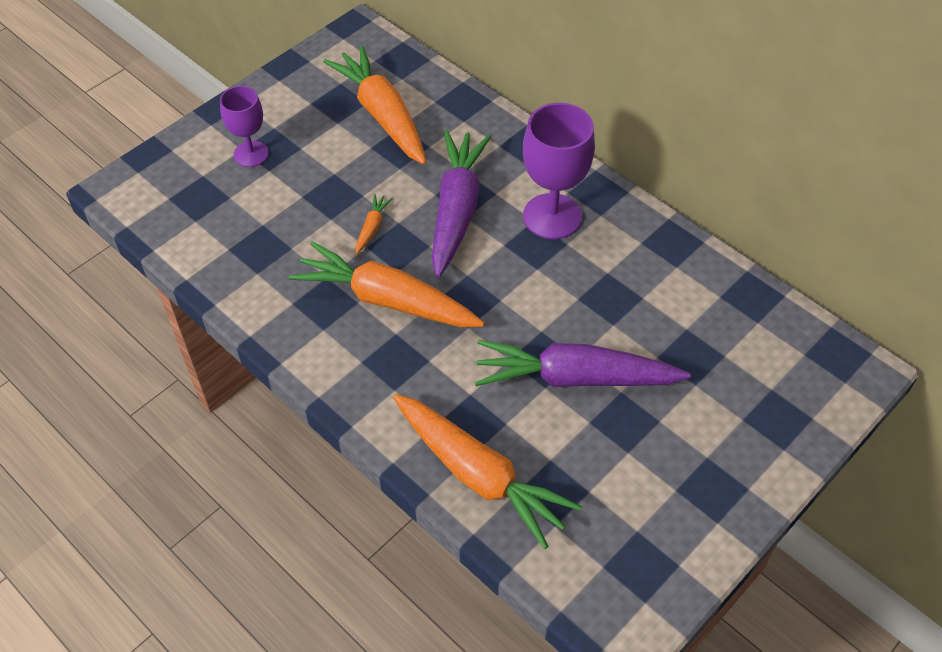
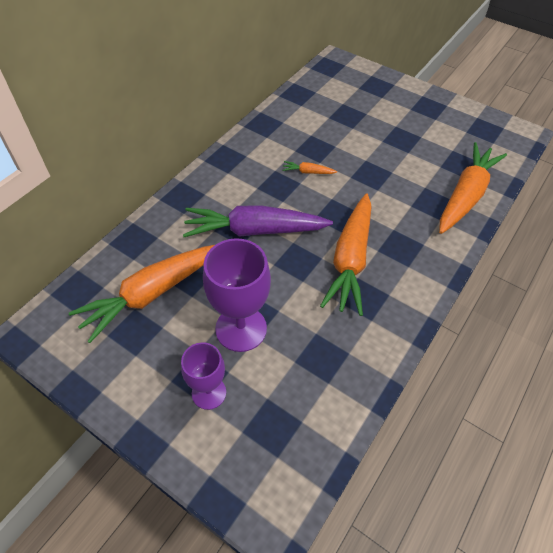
camera: 100 degrees left, 0 degrees up
(372, 227) = (282, 280): orange carrot -> orange carrot (308, 172)
(552, 216) = (252, 179): purple goblet -> purple goblet (241, 328)
(575, 378) = (380, 160): purple carrot -> none

